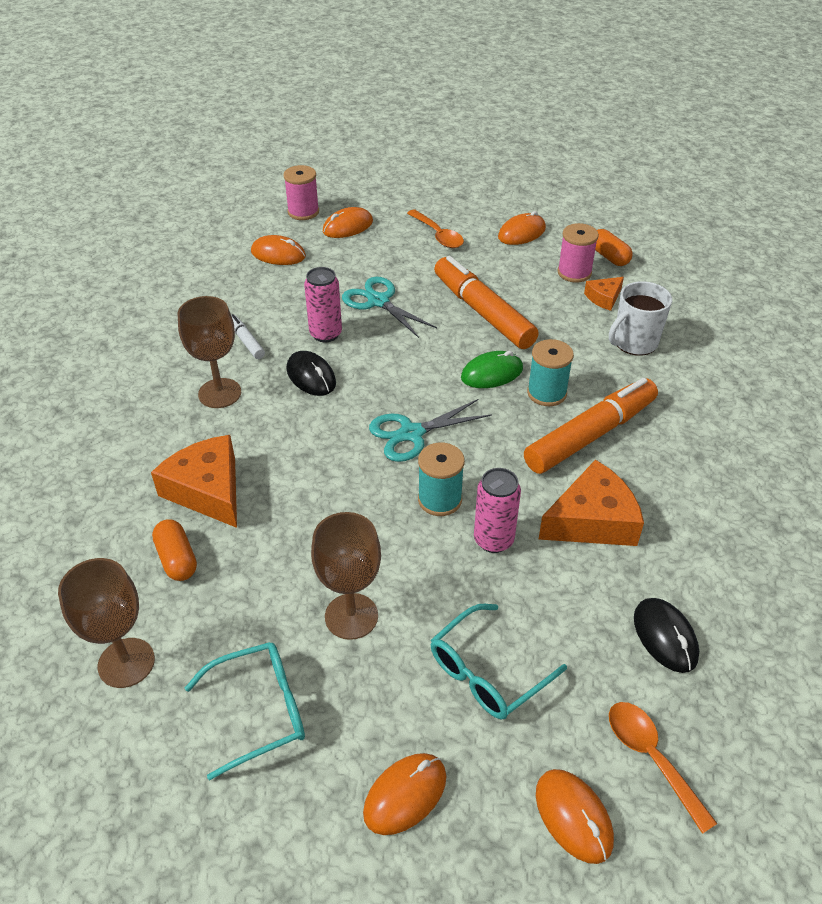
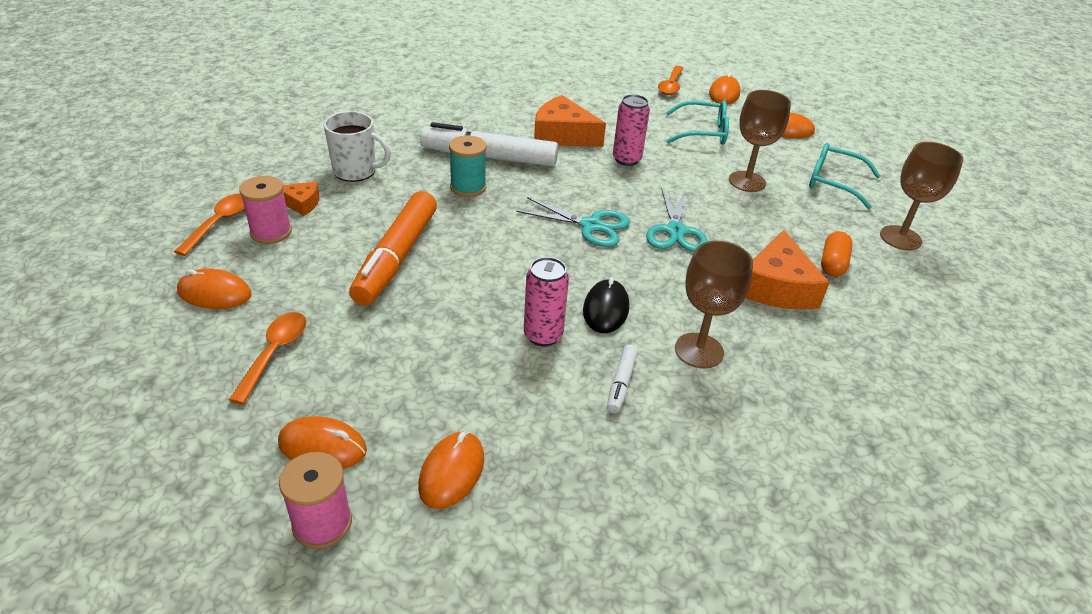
camera: 135 degrees left, 5 degrees down
(278, 254) = (452, 472): orange mouse -> orange mouse turned 45 degrees clockwise
(378, 301) = (452, 330): turquoise scissors -> turquoise scissors (675, 231)
(440, 499) = (628, 189): turquoise spool -> none
(492, 373) = (476, 219): green mouse -> none
(590, 435) = (489, 157): orange marker -> white marker
(609, 257) = (219, 223): orange capsule -> orange spoon
(665, 637) = (606, 97): black mouse -> none

